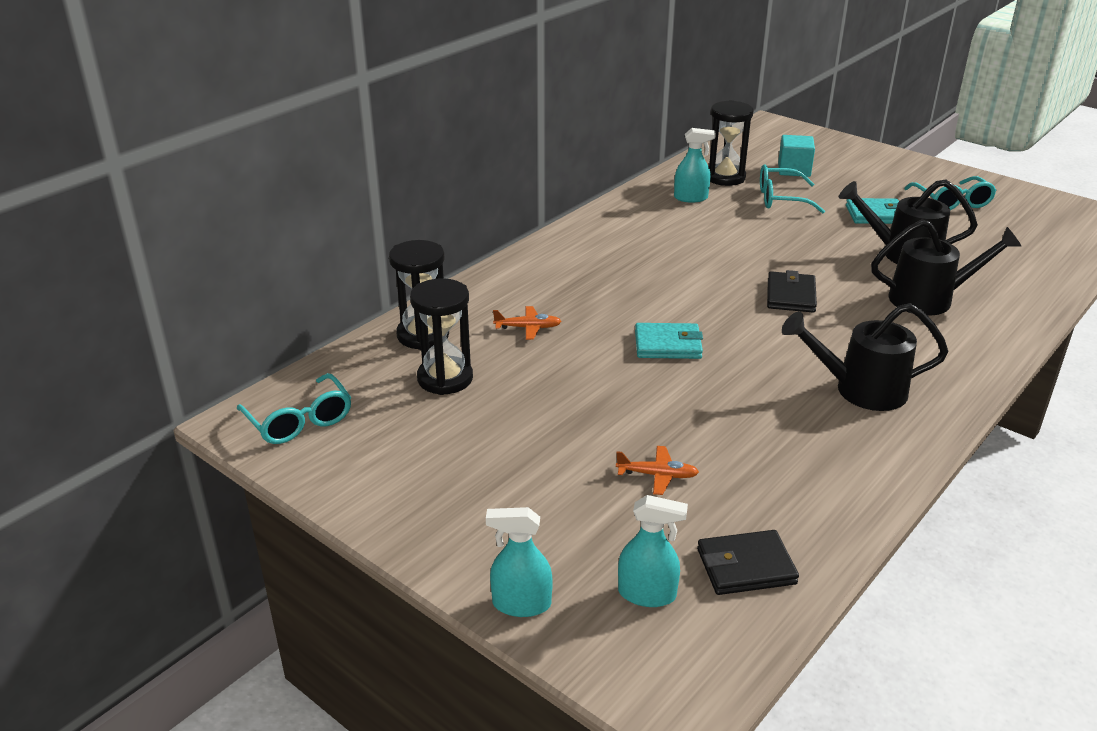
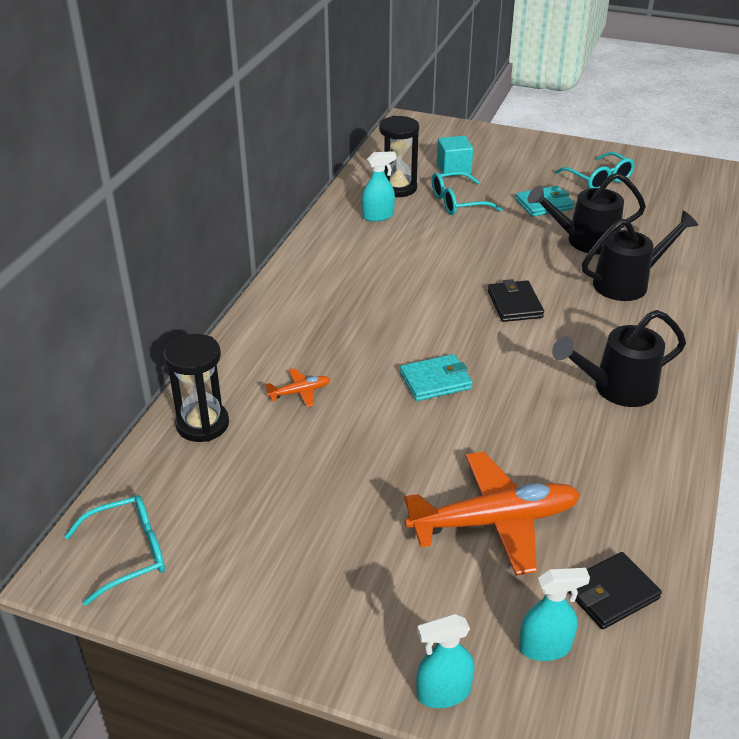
camera: 20 degrees left, 5 degrees up
(299, 420) = (128, 554): turquoise glasses -> turquoise glasses turned 60 degrees counterclockwise
(445, 378) = (249, 468): black hourglass -> none
(657, 475) = (493, 522): orange plane -> orange plane, size x2.34

